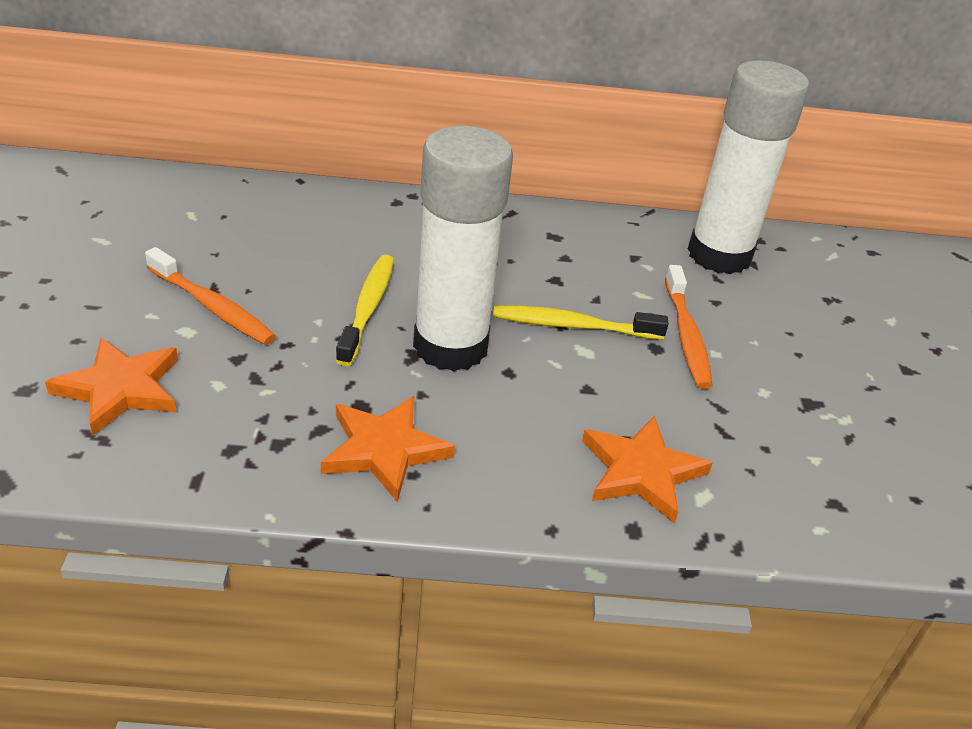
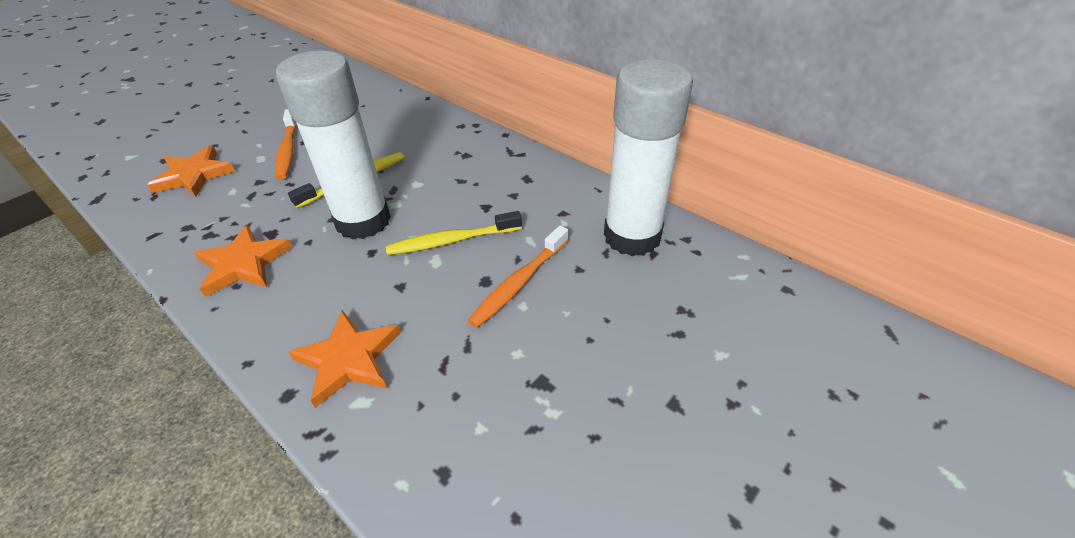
camera: 45 degrees right, 5 degrees up
(572, 326) = (451, 241): yellow toothbrush -> yellow toothbrush turned 60 degrees counterclockwise

